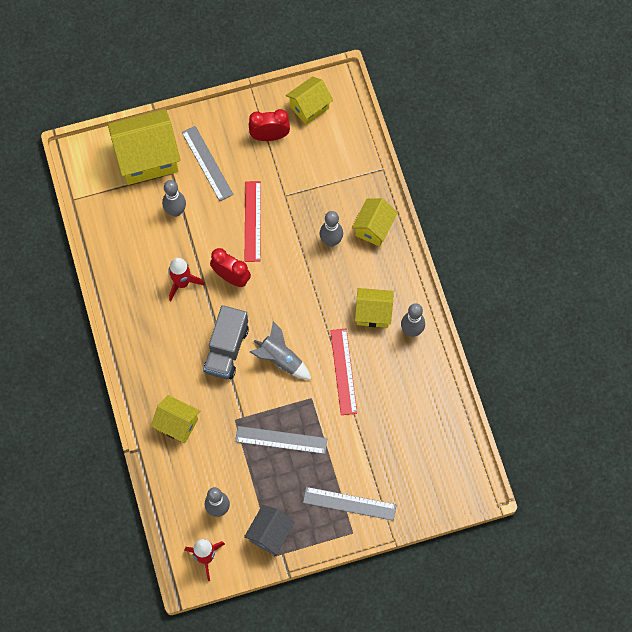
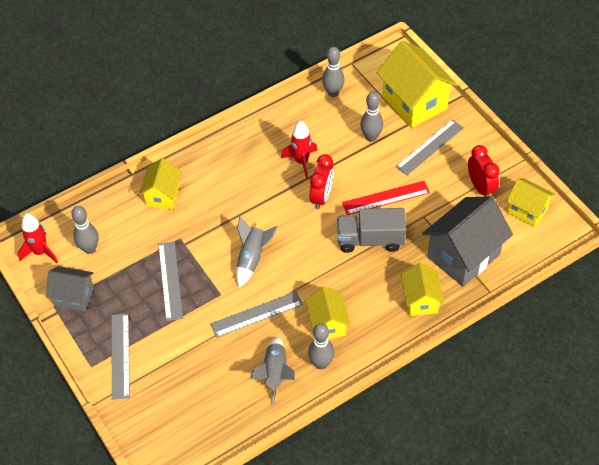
camera: 75 degrees right, 15 degrees down
(226, 349) = (248, 213): grey truck -> grey truck (370, 240)
(331, 241) = (391, 267): grey bowling pin -> grey bowling pin (333, 93)
(339, 177) = (463, 256): none -> grey house
(343, 371) = (256, 314): red ruler -> grey ruler
(374, 228) = (420, 300): yellow house -> yellow house turned 75 degrees clockwise
(409, 372) = (275, 373): none -> grey rocket

